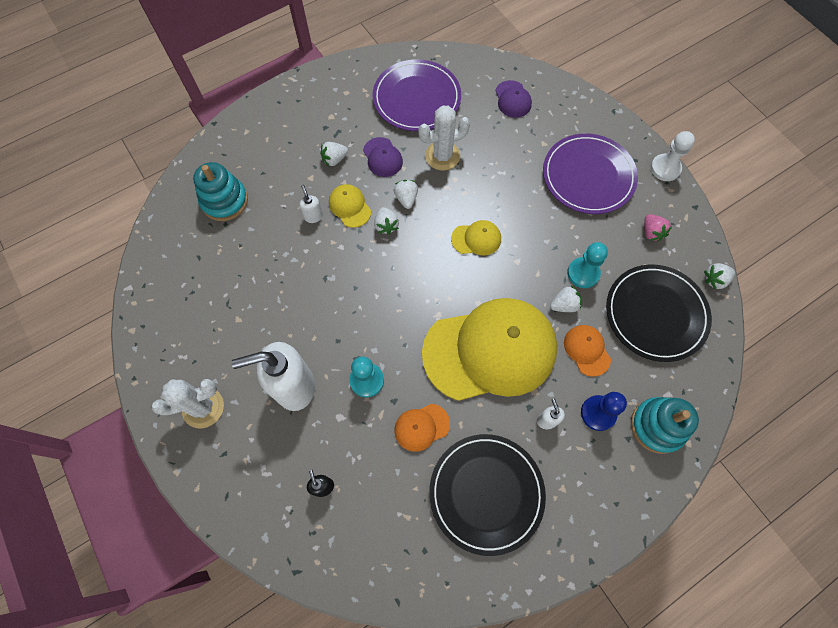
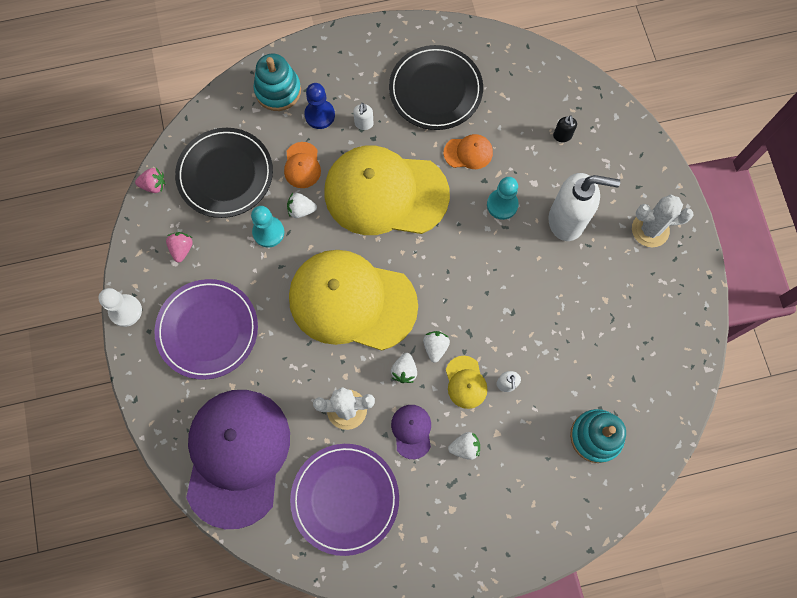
camera: 160 degrees left, 5 degrees up
(476, 239) = (352, 301): yellow cap -> yellow cap, size x2.50
(513, 99) = (237, 456): purple cap -> purple cap, size x2.50
(715, 280) = (154, 185): white strawberry -> pink strawberry

